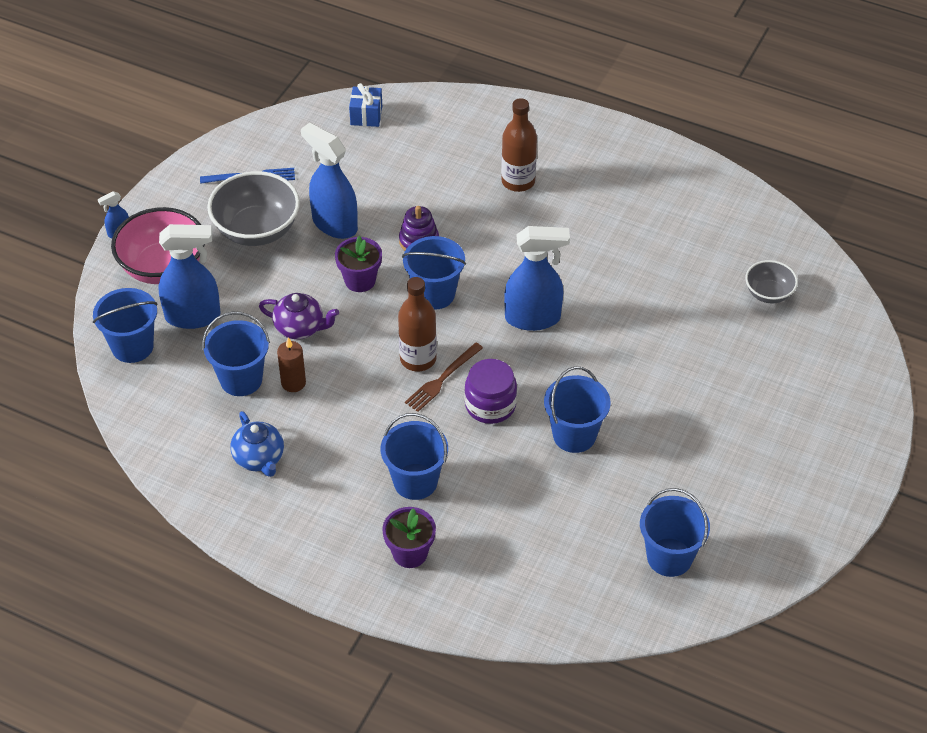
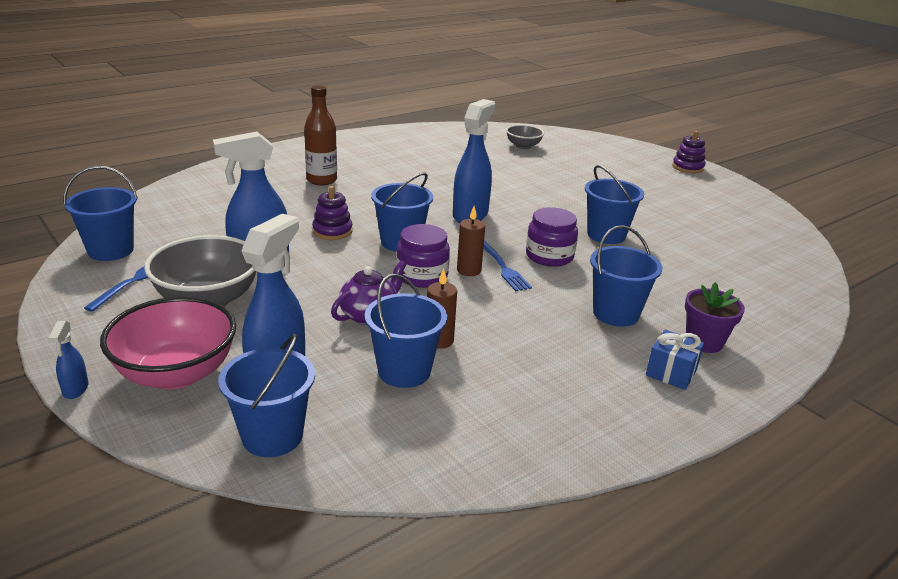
camera: 65 degrees left, 20 degrees down
(259, 459) = (528, 393): blue teapot -> none
(360, 280) = (345, 268): purple flower pot -> none
(366, 115) = (154, 210): blue gift -> blue gift (671, 373)
(384, 333) = (422, 276): none -> purple jar
(418, 359) = (469, 270): brown bottle -> brown candle
(442, 379) = (502, 267): brown fork -> blue fork
(669, 557) = (748, 238): blue bucket -> blue bucket (111, 250)
(849, 465) = (687, 167): none -> purple stacking toy

